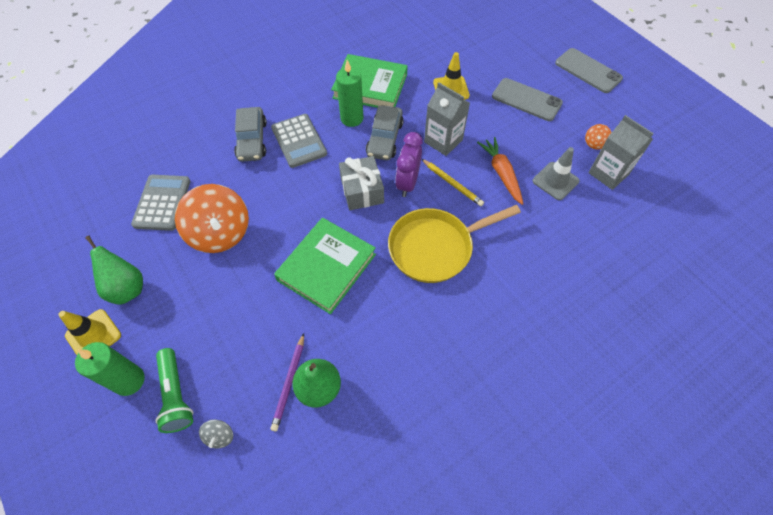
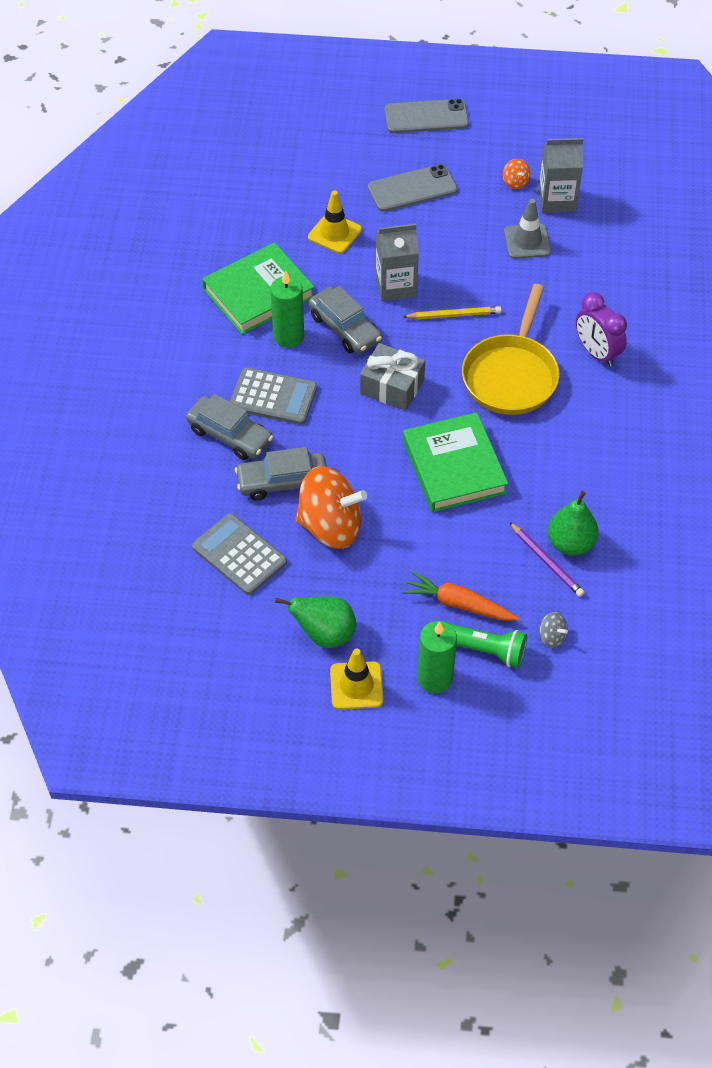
camera: 50 degrees left, 5 degrees down
(237, 186) = (282, 482): none -> grey car
(407, 183) = (419, 347): purple clock -> purple clock (597, 353)
(501, 173) = (479, 272): orange carrot -> orange carrot (458, 604)

